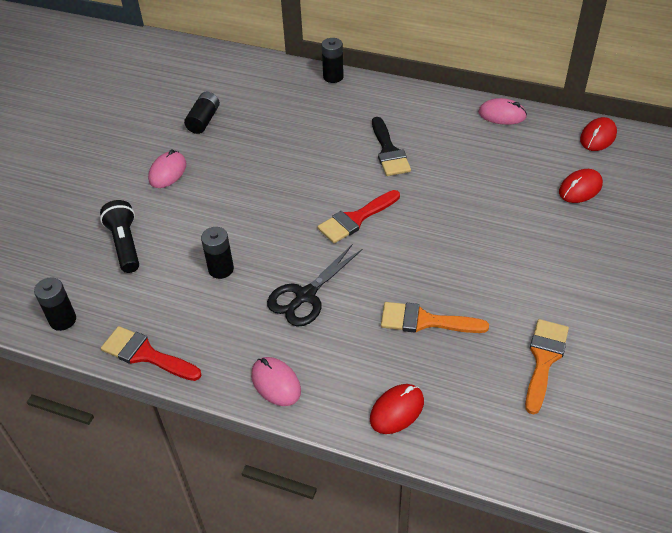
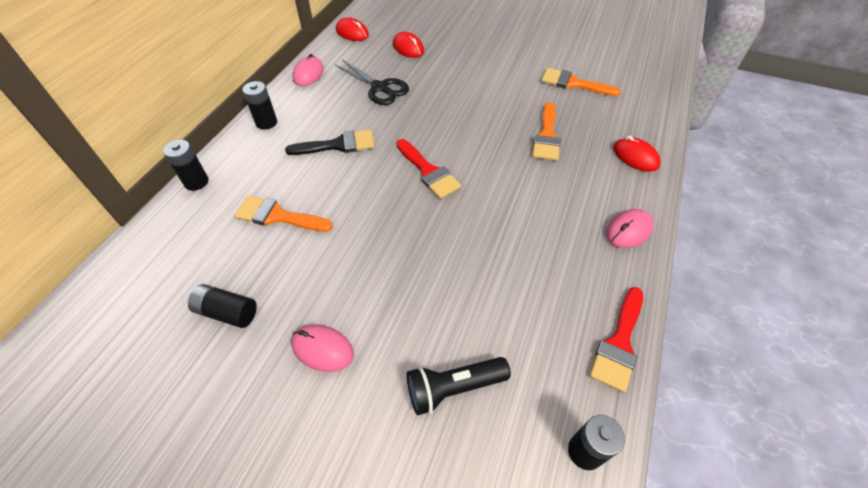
camera: 90 degrees left, 5 degrees up
(221, 269) = (494, 279): black battery -> black battery (266, 122)
(295, 128) = (278, 216): none -> orange brush
(306, 296) = (526, 209): black scissors -> black scissors (379, 88)

